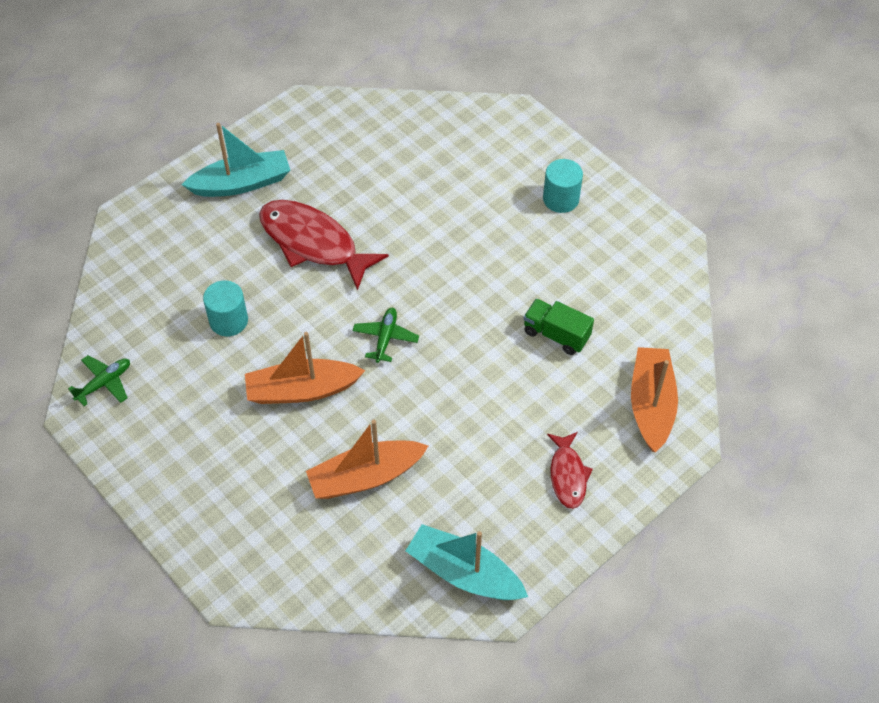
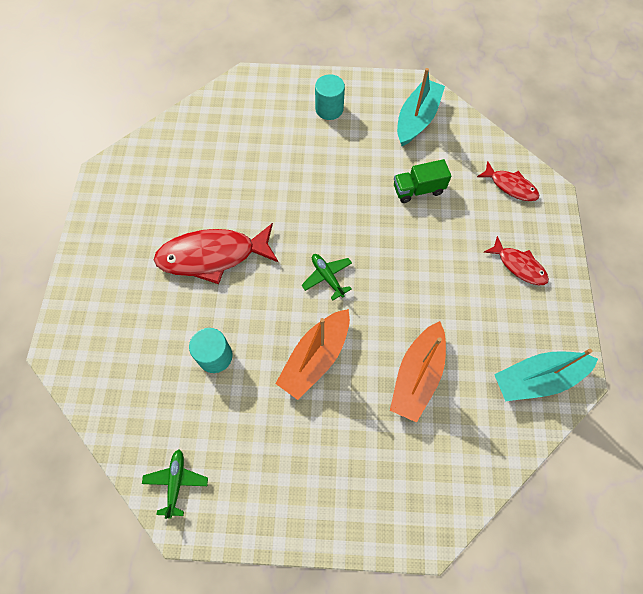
camera: 45 degrees left, 10 degrees up
(242, 183) = (118, 256): turquoise boat -> turquoise boat (417, 119)
(651, 404) = (510, 186): orange boat -> red fish

